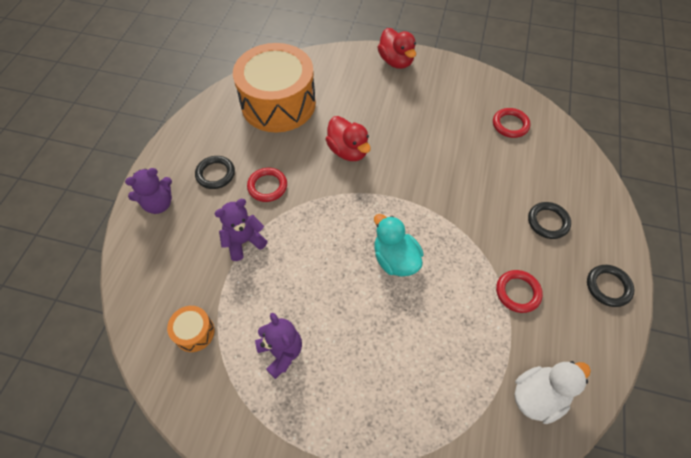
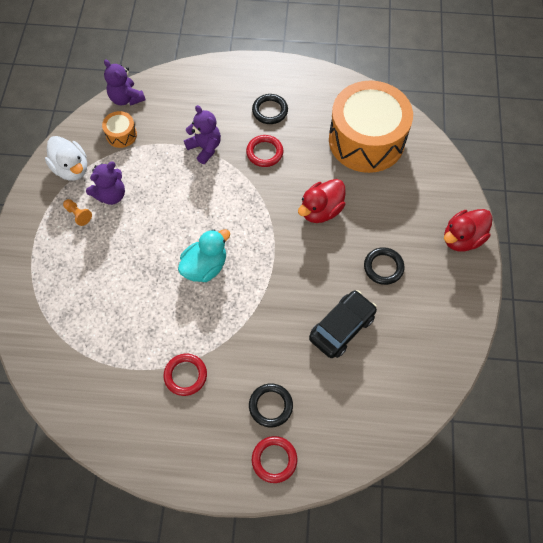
camera: 80 degrees right, 5 degrees up
(158, 204) = (231, 79): purple teddy bear -> purple teddy bear (126, 98)
(300, 396) = (78, 215): none -> orange pawn
(472, 156) = (341, 327): none -> black car
(510, 125) = (397, 366): red ring -> red ring (274, 460)
(538, 396) = (89, 392): white duck -> white duck (71, 169)
(608, 287) = (203, 464): black ring -> black ring (383, 267)

